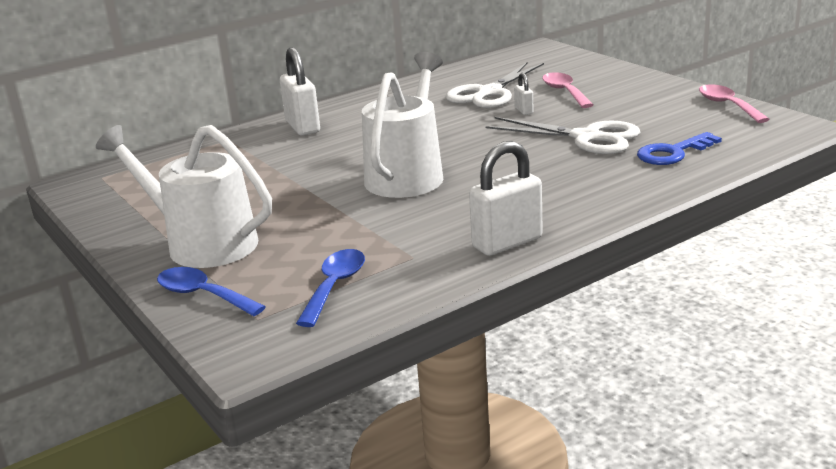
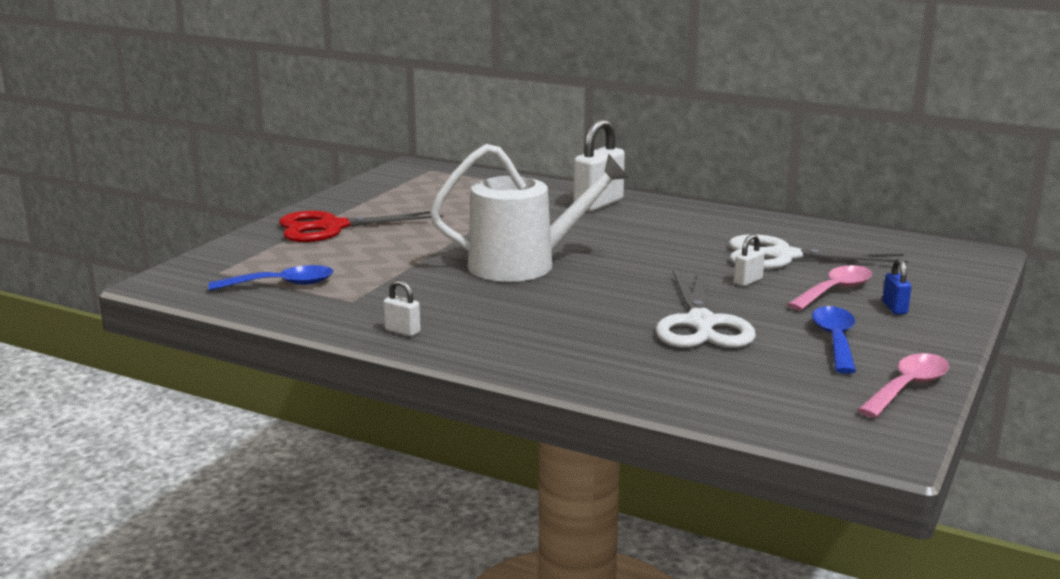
camera: 60 degrees right, 5 degrees down
(203, 243) = (332, 227): white watering can -> red scissors
(203, 295) = (247, 248): blue spoon -> blue spoon (835, 340)
(507, 243) = (402, 331): white padlock -> white padlock, size x0.48
(608, 84) = (894, 308): none -> blue padlock
(673, 153) = (702, 375): blue key -> none

